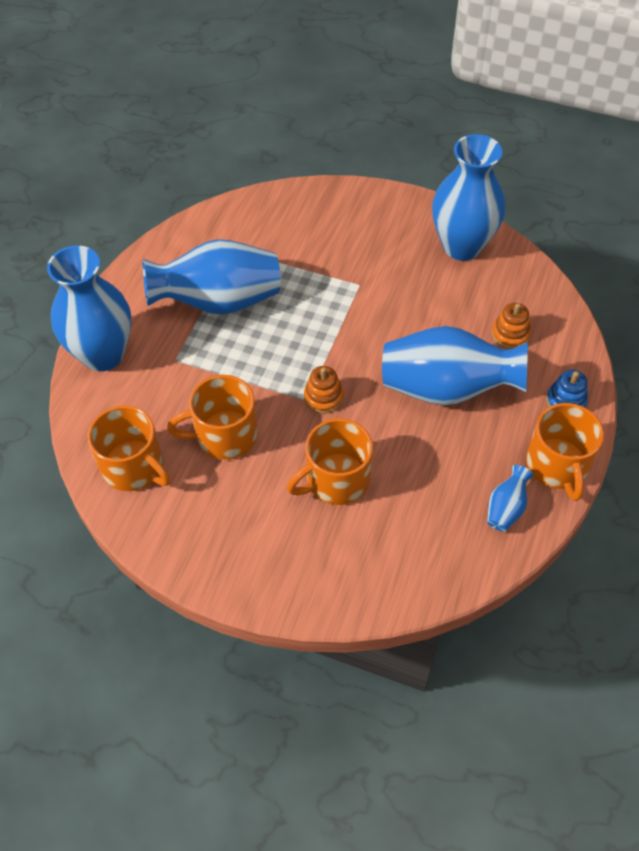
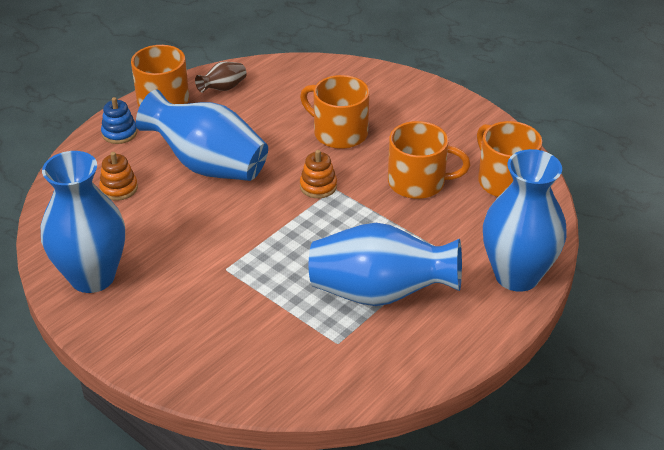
camera: 160 degrees left, 15 degrees down
(336, 479) = (339, 133): orange mug -> orange mug turned 135 degrees counterclockwise
(506, 508) = (223, 88): blue vase -> brown vase

